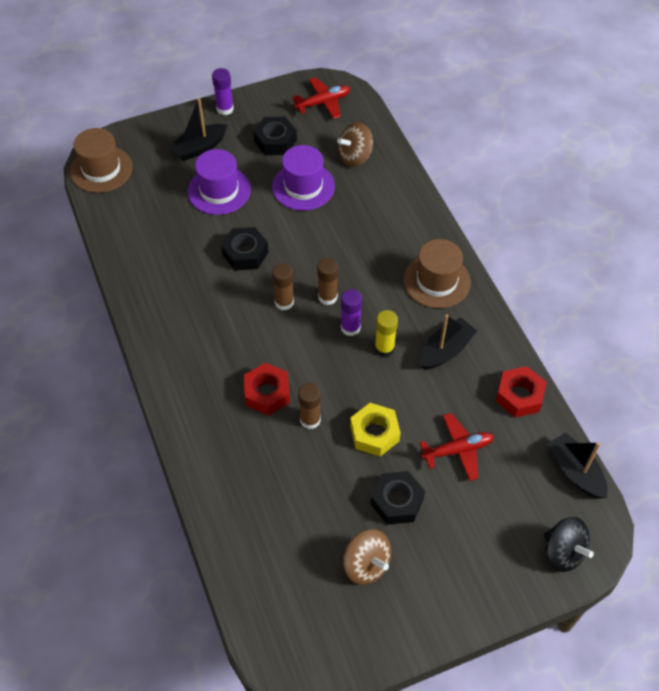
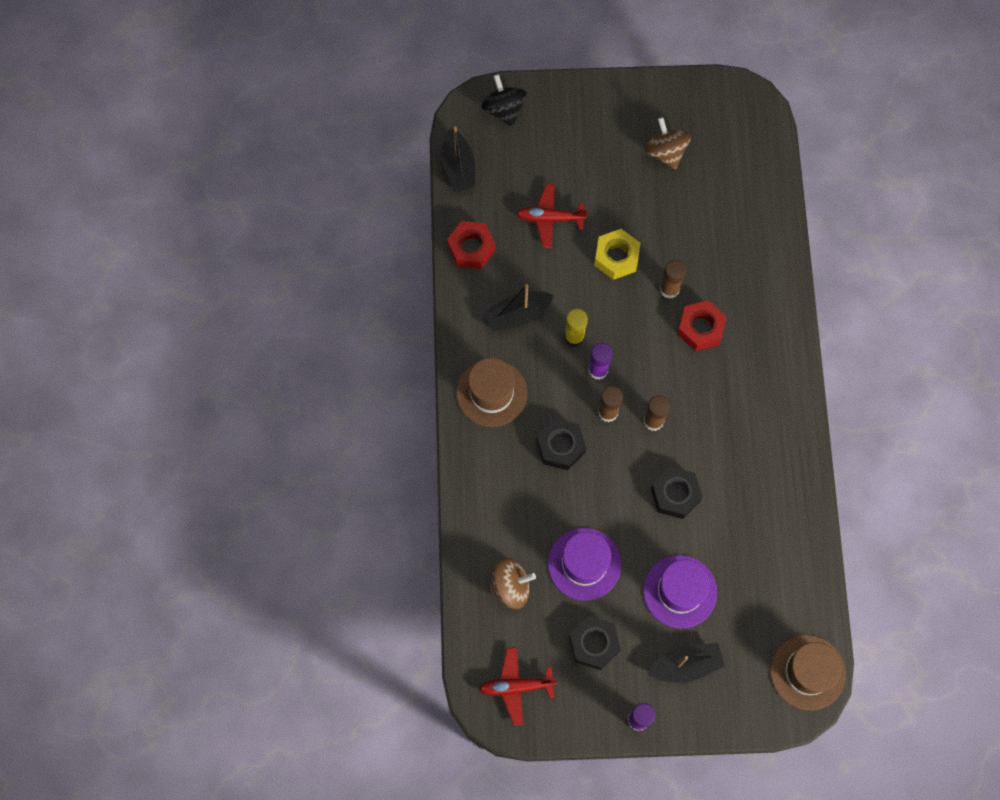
camera: 160 degrees left, 15 degrees up
(397, 501) = (621, 193): black nut -> black nut (560, 446)

